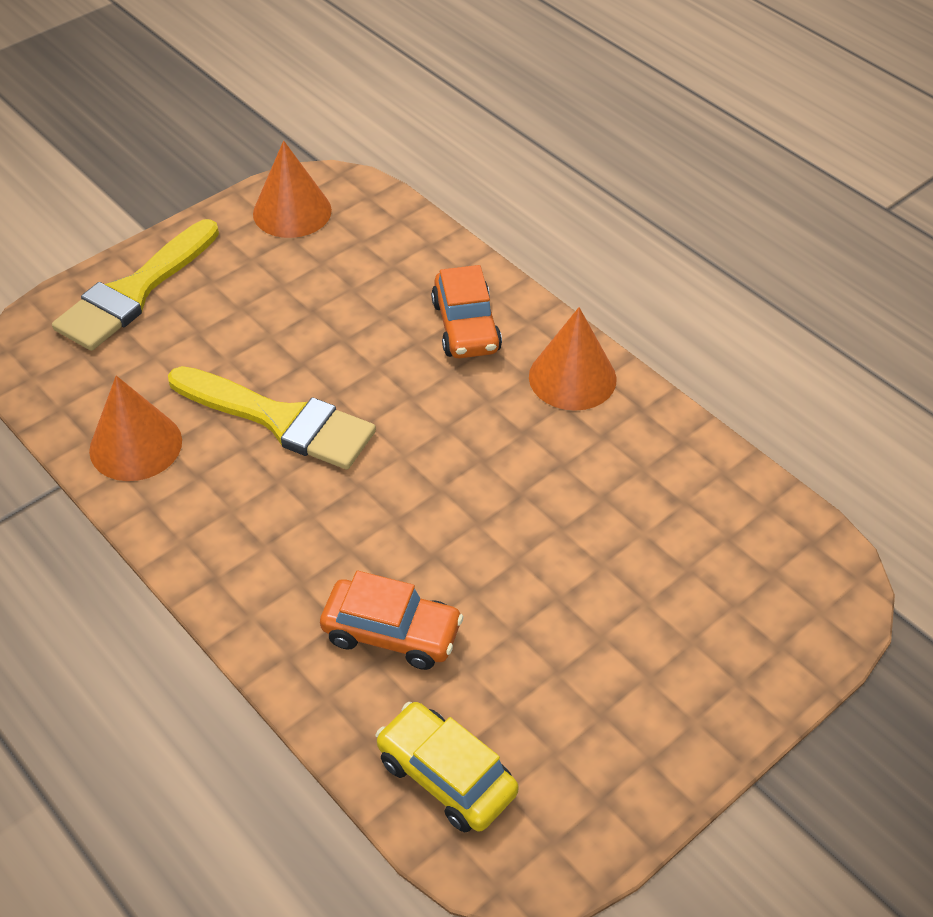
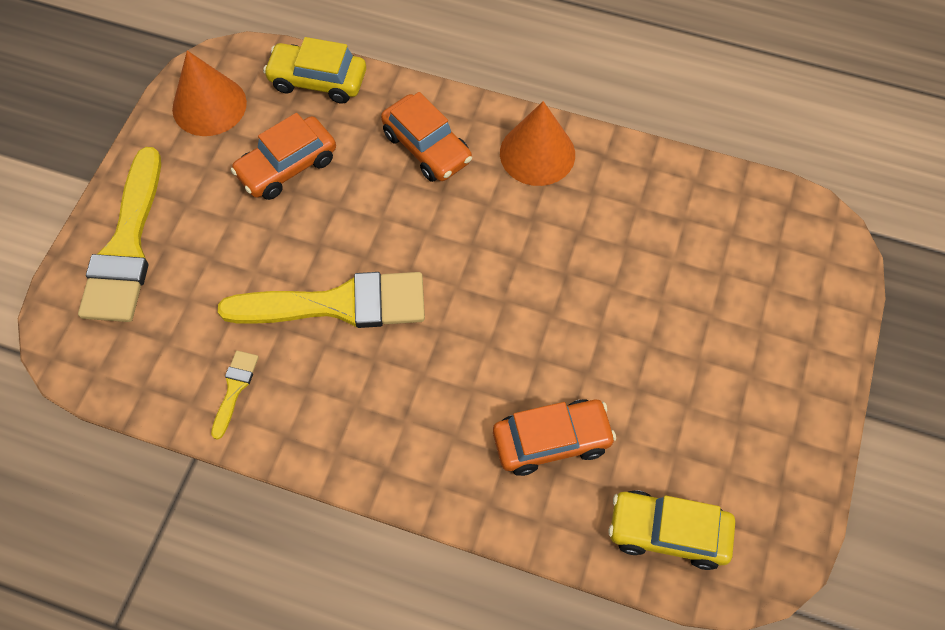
camera: 30 degrees left, 15 degrees up
(135, 445) = (235, 389): orange cone -> yellow brush
(323, 288) = (287, 166): none -> orange car
(405, 230) = (318, 80): none -> yellow car

